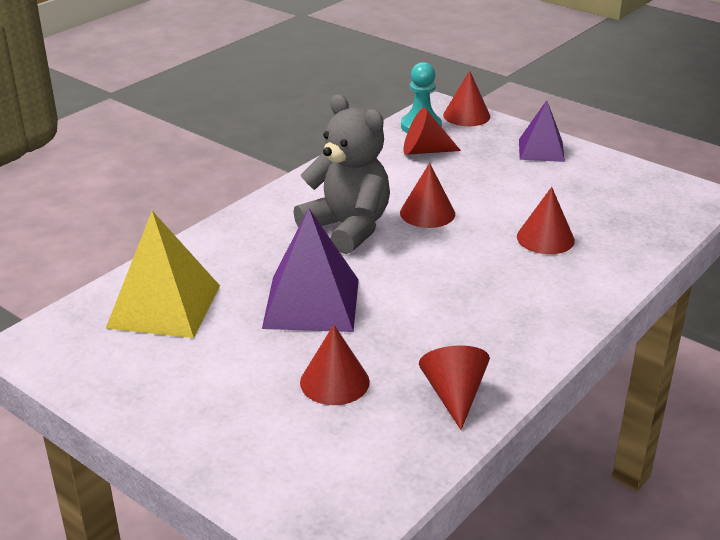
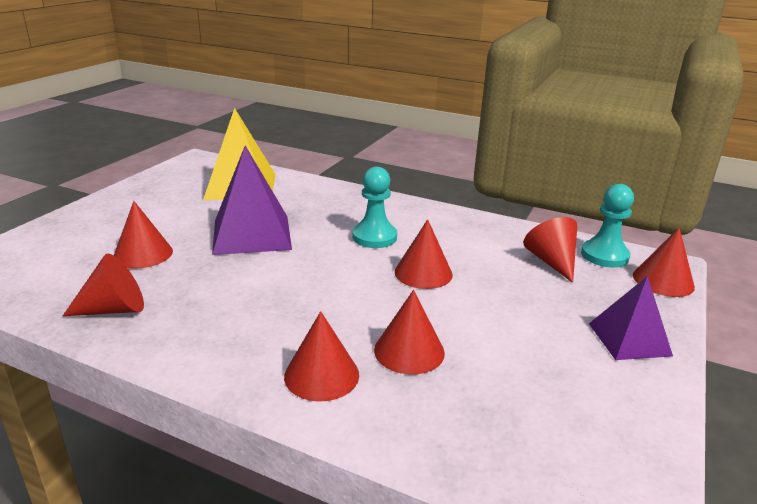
camera: 75 degrees right, 5 degrees down
(347, 228) = (374, 237): grey teddy bear -> turquoise pawn
(572, 280) = (321, 375): none -> red cone

